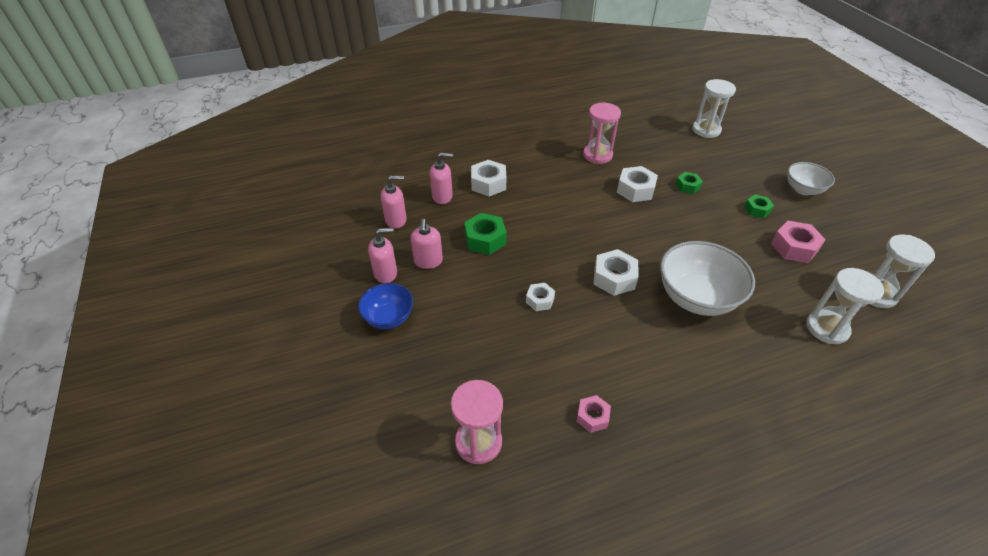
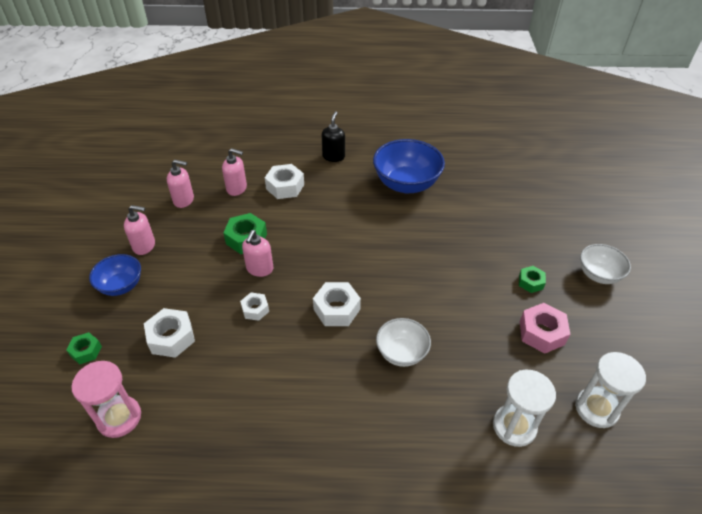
camera: 20 degrees right, 0 degrees up
(428, 261) = (185, 245): pink soap dispenser -> pink soap dispenser (259, 269)
(515, 146) = (333, 156): none -> black soap dispenser
(592, 417) = (227, 431): pink nut -> none
(597, 155) = (406, 184): pink hourglass -> blue bowl
(635, 190) = (419, 228): white nut -> white nut (171, 338)
(687, 186) = (474, 238): green nut -> green nut (86, 351)
(696, 298) = (401, 353): white bowl -> white bowl, size x0.59
(706, 130) = (537, 184): white hourglass -> none

